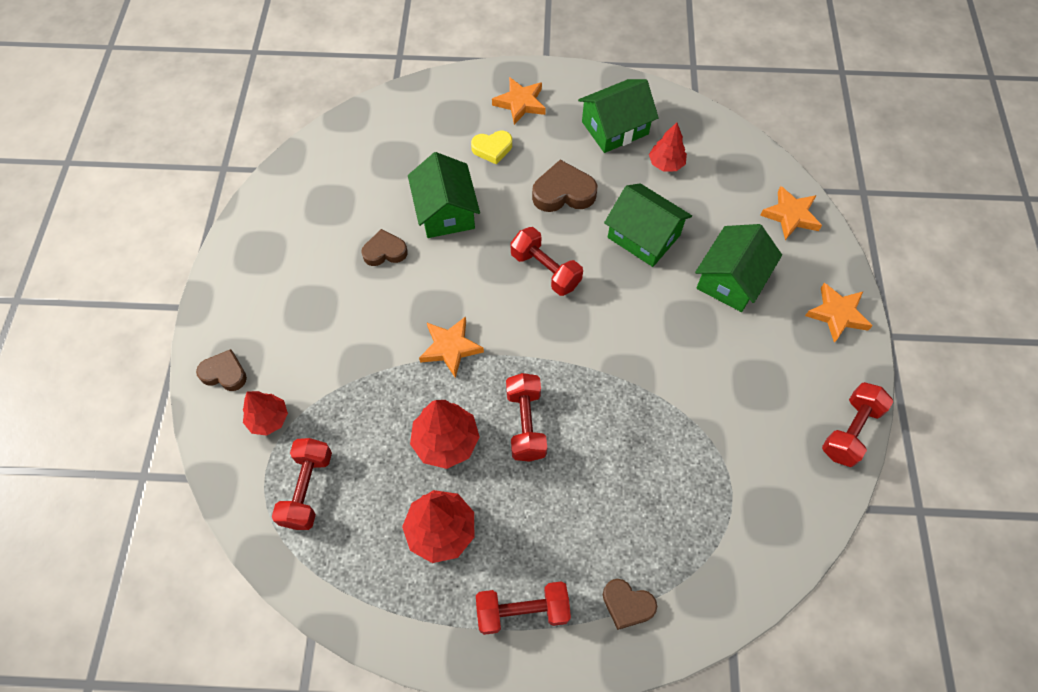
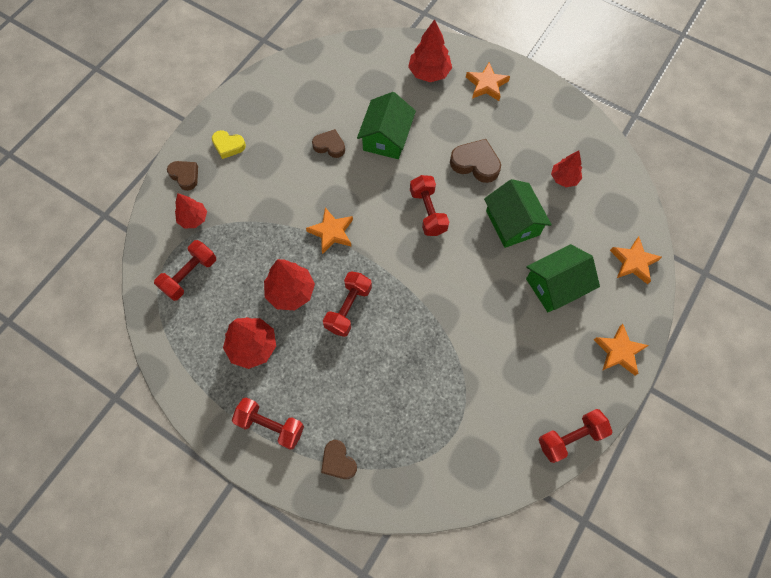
camera: 30 degrees right, 5 degrees up
(448, 119) = (429, 73): none -> red tree
(492, 149) = (446, 108): yellow heart -> yellow heart (228, 146)
(615, 128) = (543, 134): green house -> none

